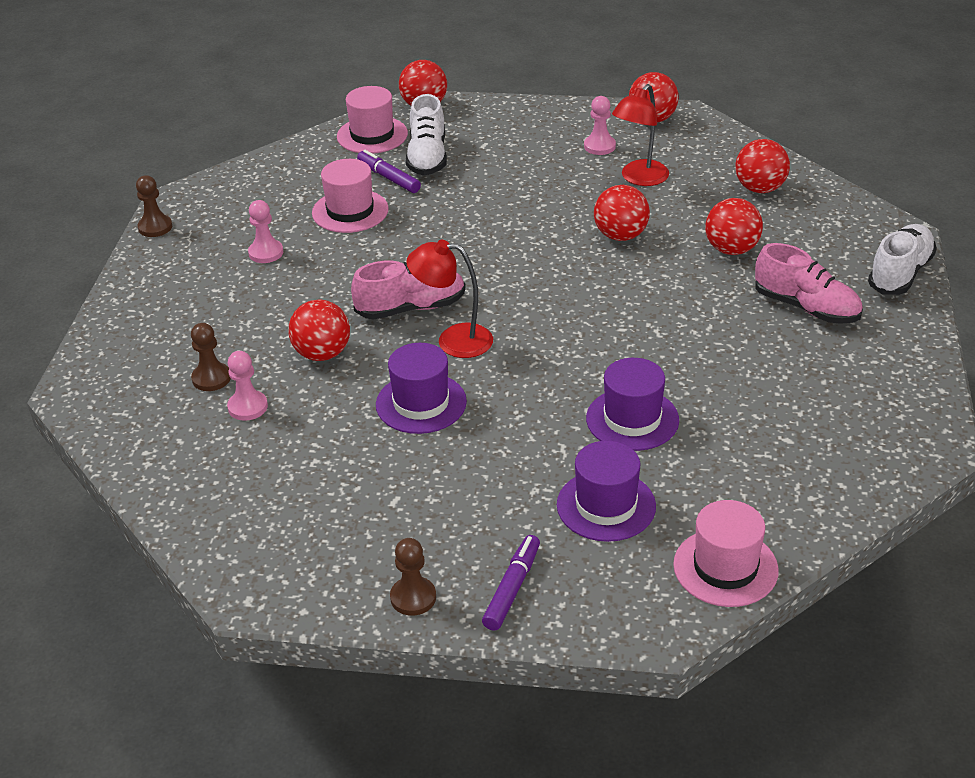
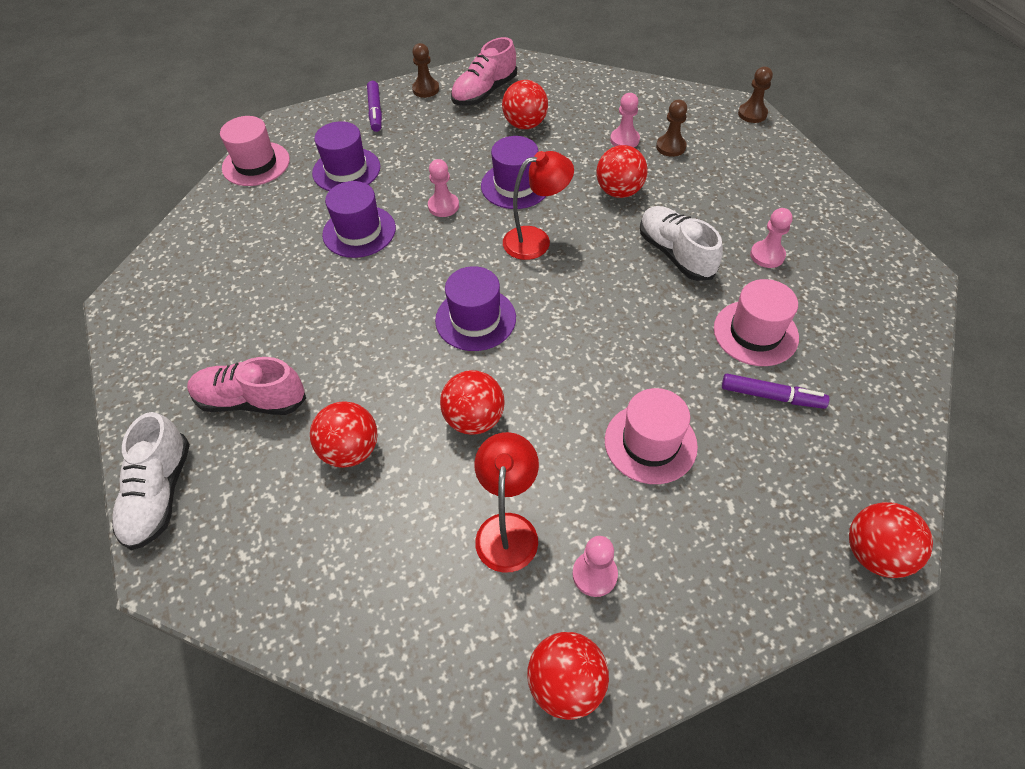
camera: 150 degrees right, 15 degrees up
(155, 227) = (888, 240): brown pawn -> brown pawn (752, 114)
(372, 135) = (866, 459): pink hat -> pink hat (650, 443)
(411, 308) = (594, 254): pink shoe -> pink shoe (484, 92)
(427, 157) = (767, 449): white shoe -> white shoe (675, 253)
(519, 411) = (443, 206): none -> pink pawn
(568, 297) = (475, 319): none -> purple hat
(759, 189) = (355, 580): red ball -> red ball (525, 125)

